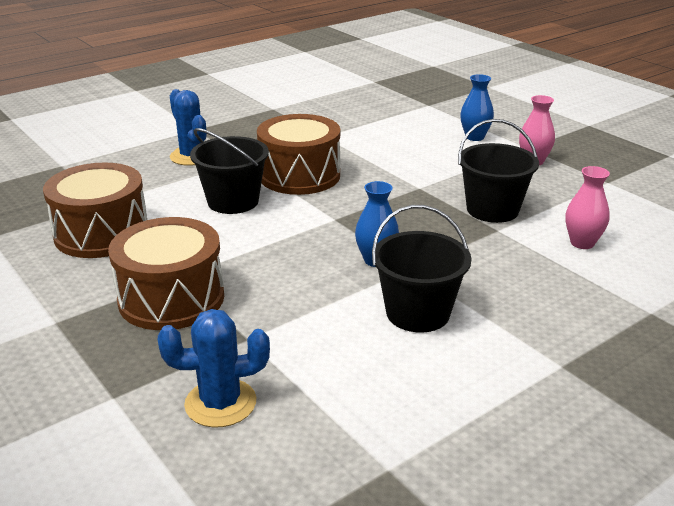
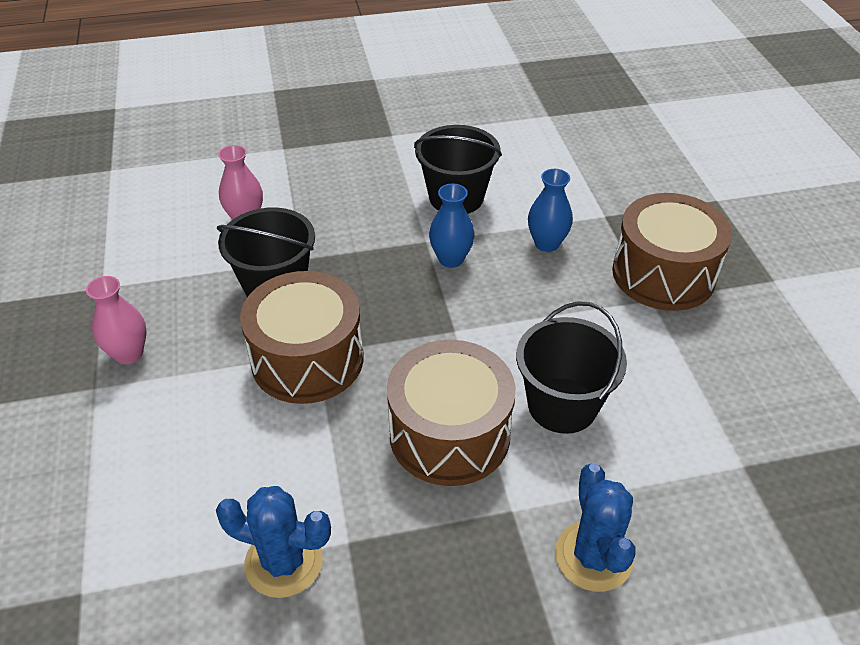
camera: 155 degrees left, 15 degrees up
(102, 233) = (739, 396): brown drum -> brown drum (307, 359)
(220, 403) = (639, 175): blue cactus -> blue cactus (284, 562)
(474, 137) = (131, 442): blue vase -> blue vase (546, 243)

